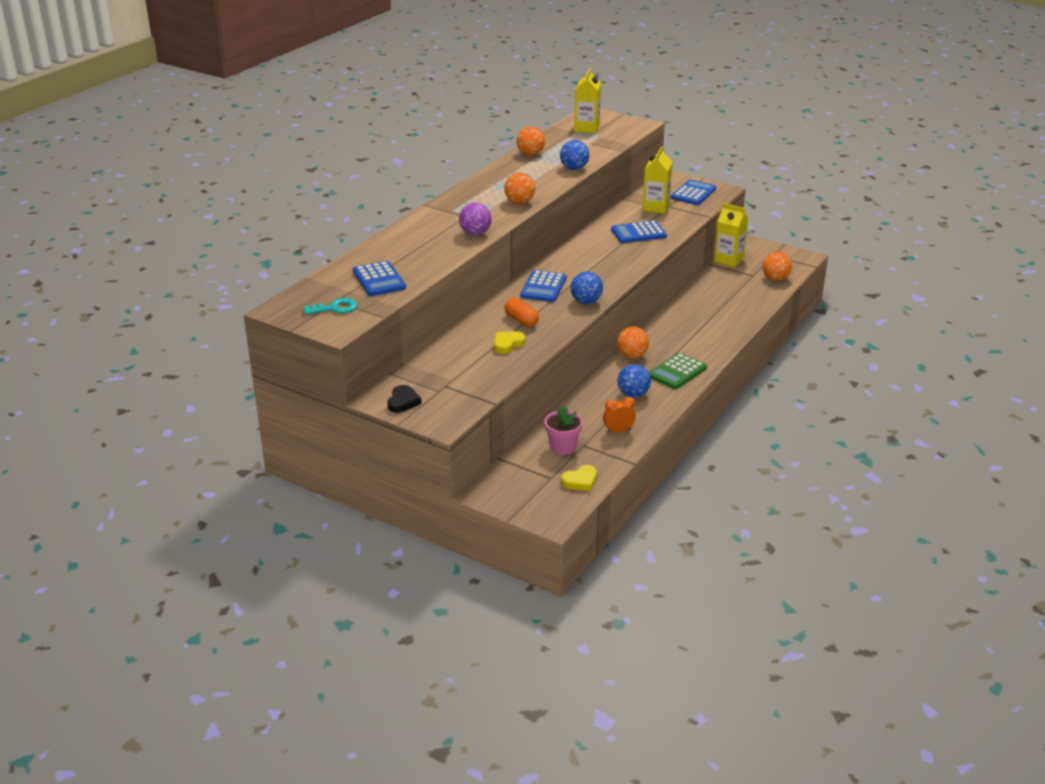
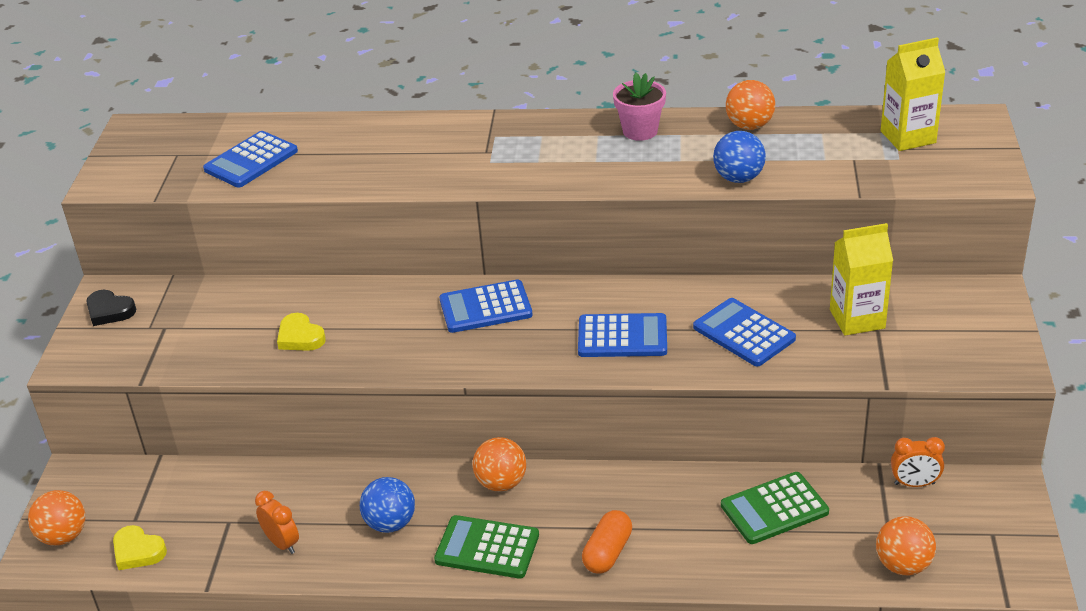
camera: 65 degrees right, 5 degrees up
(335, 308) = (158, 161): turquoise key -> none
(403, 402) = (109, 311): black heart -> black heart turned 45 degrees clockwise
(475, 233) = (437, 178): purple ball -> none
(508, 344) = (300, 337): yellow heart -> yellow heart turned 150 degrees counterclockwise
(519, 202) = (570, 176): orange ball -> orange ball (64, 536)
(521, 320) = (373, 324): orange capsule -> orange capsule (607, 552)
(562, 447) = (213, 504): pink flower pot -> pink flower pot (640, 131)
(586, 302) = (471, 361): blue ball -> none
(693, 193) = (958, 340): blue calculator -> blue calculator (622, 337)
(715, 294) = (774, 509): none -> green calculator
(728, 260) = (914, 484): yellow carton -> orange clock

